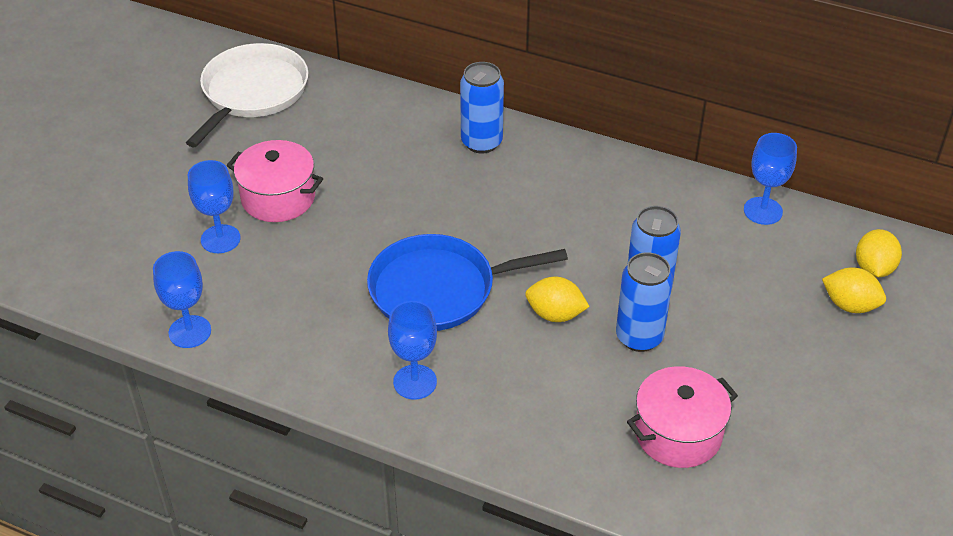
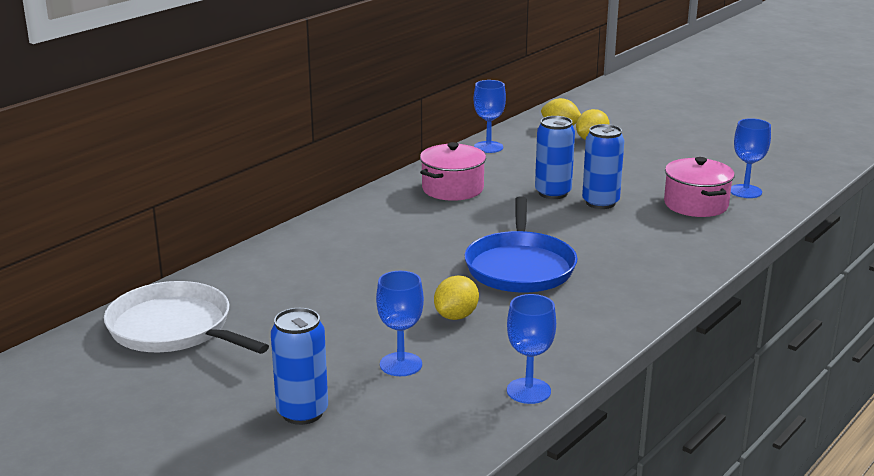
camera: 75 degrees left, 20 degrees down
(278, 198) = (357, 328): pink pot -> pink pot (452, 189)
(415, 382) = (624, 288): blue goblet -> blue goblet (745, 191)
(481, 142) = (343, 228): blue can -> blue can (302, 412)
(555, 314) = (566, 227): yellow lemon -> yellow lemon (456, 316)

